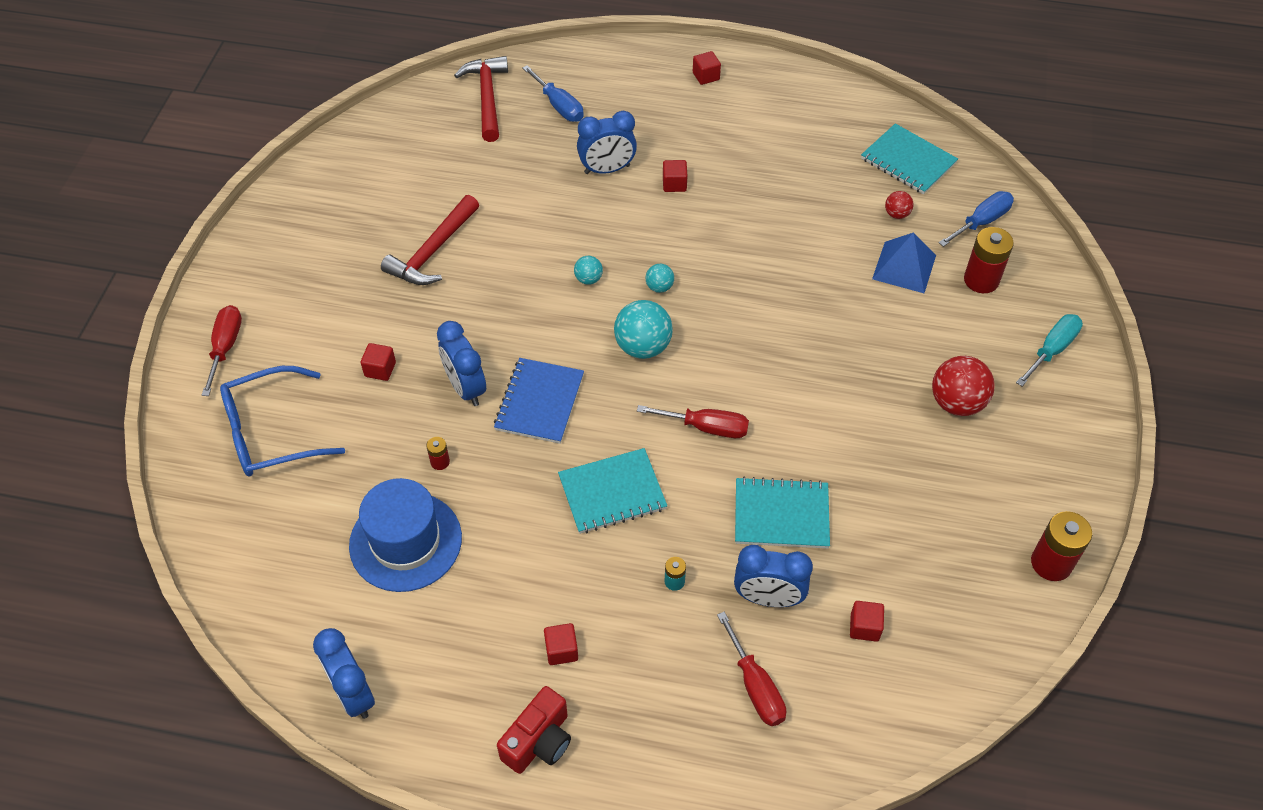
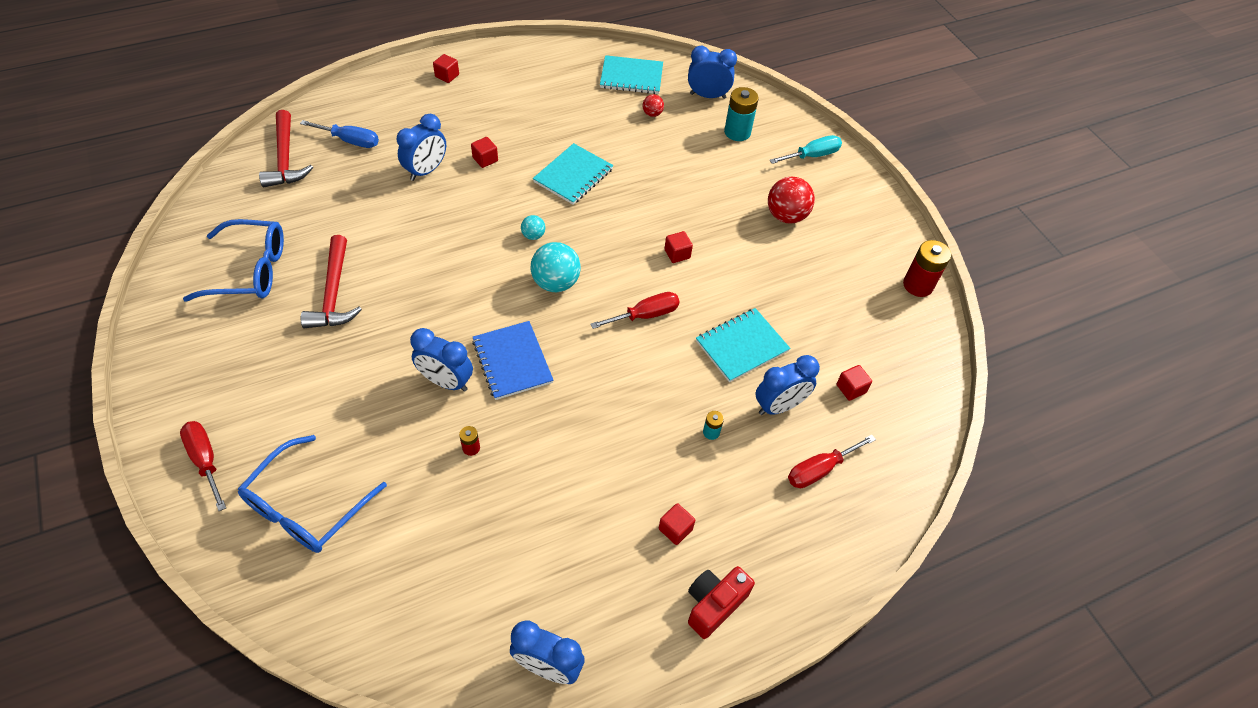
camera: 40 degrees left, 0 degrees up
(379, 194) = (250, 270): none -> blue glasses
(380, 369) = (363, 405): red cube -> red cube (677, 254)
(405, 541) = (493, 524): blue hat -> none
(487, 98) = (285, 158): red hammer -> red hammer turned 150 degrees counterclockwise
(539, 741) = (714, 605): red camera -> red camera turned 135 degrees counterclockwise
(588, 279) = (476, 255): turquoise ball -> none
(612, 492) = (618, 396): turquoise notebook -> turquoise notebook (573, 175)
(755, 686) = (819, 470): red screwdriver -> red screwdriver turned 120 degrees clockwise
(904, 267) = (684, 145): blue pyramid -> none
(981, 222) = (707, 96): blue screwdriver -> blue clock
(981, 280) = (737, 132): red battery -> turquoise battery
(1052, 350) = (812, 156): turquoise screwdriver -> turquoise screwdriver turned 60 degrees clockwise

